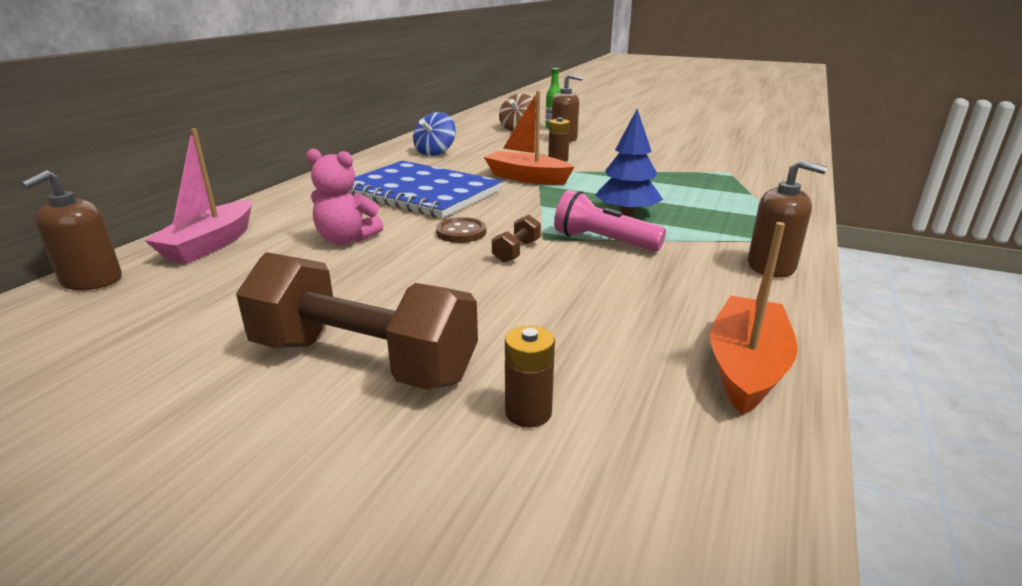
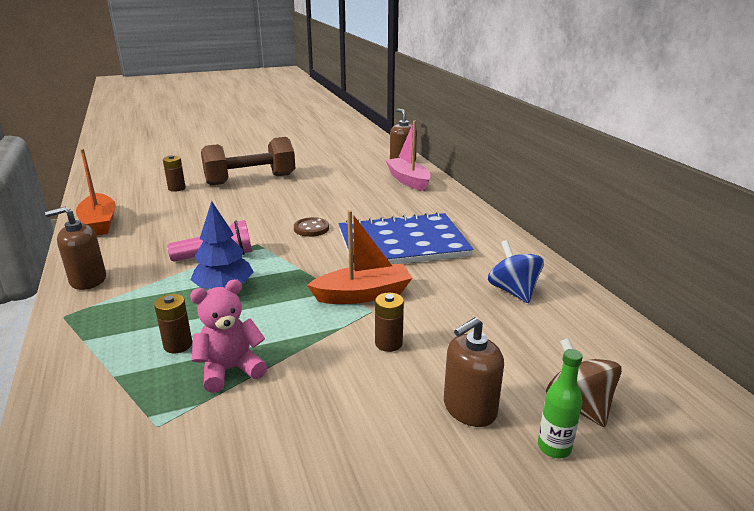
camera: 135 degrees right, 0 degrees up
(346, 239) = (359, 203): pink teddy bear -> pink teddy bear (230, 370)
(516, 251) = (260, 230): brown dumbbell -> none
(696, 194) = (178, 345): none -> brown battery

